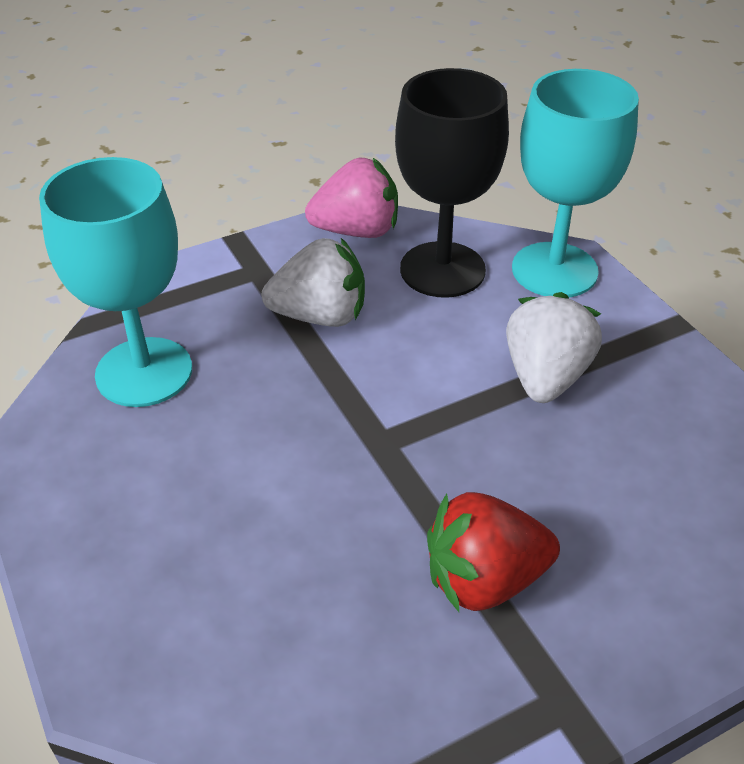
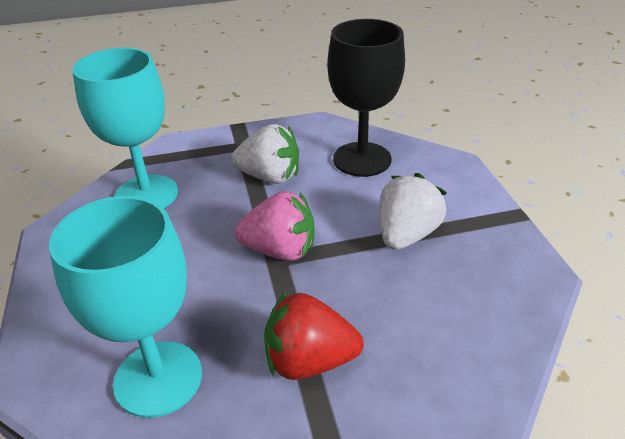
camera: 15 degrees right, 5 degrees down
(357, 231) = (315, 130): pink strawberry -> pink strawberry (280, 250)
(554, 270) = (439, 169): turquoise goblet -> turquoise goblet (158, 378)

